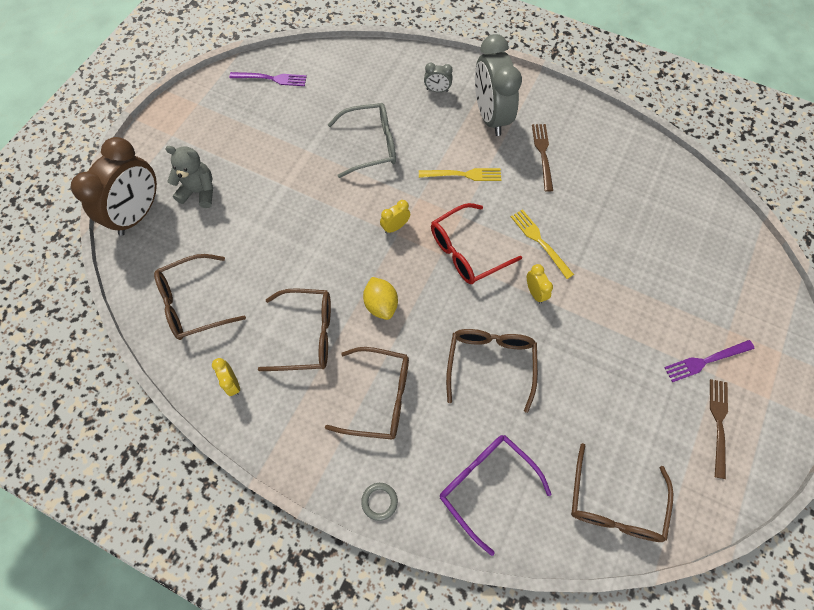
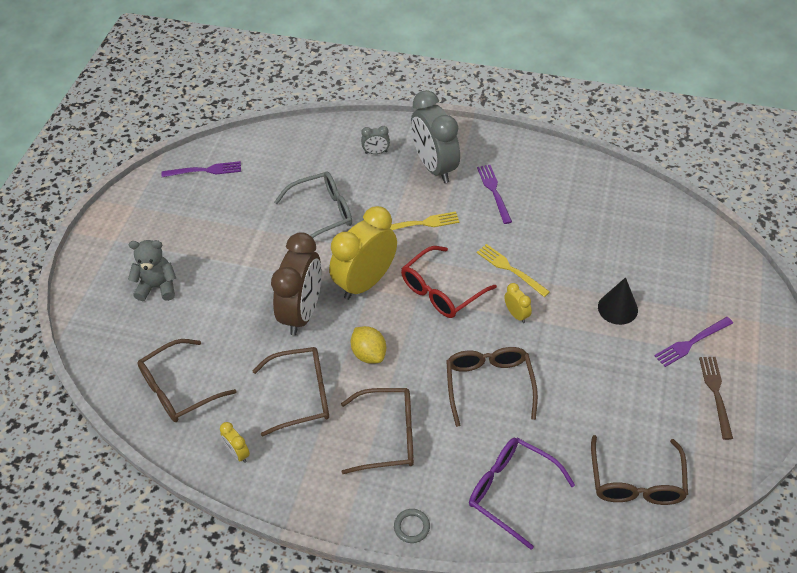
camera: 10 degrees left, 15 degrees down
(138, 214) = (99, 318): brown clock -> brown clock (302, 312)
(395, 227) = (365, 282): yellow clock -> yellow clock, size x2.37
(542, 153) = (493, 191): brown fork -> purple fork
(638, 306) = (617, 308): none -> black cone

